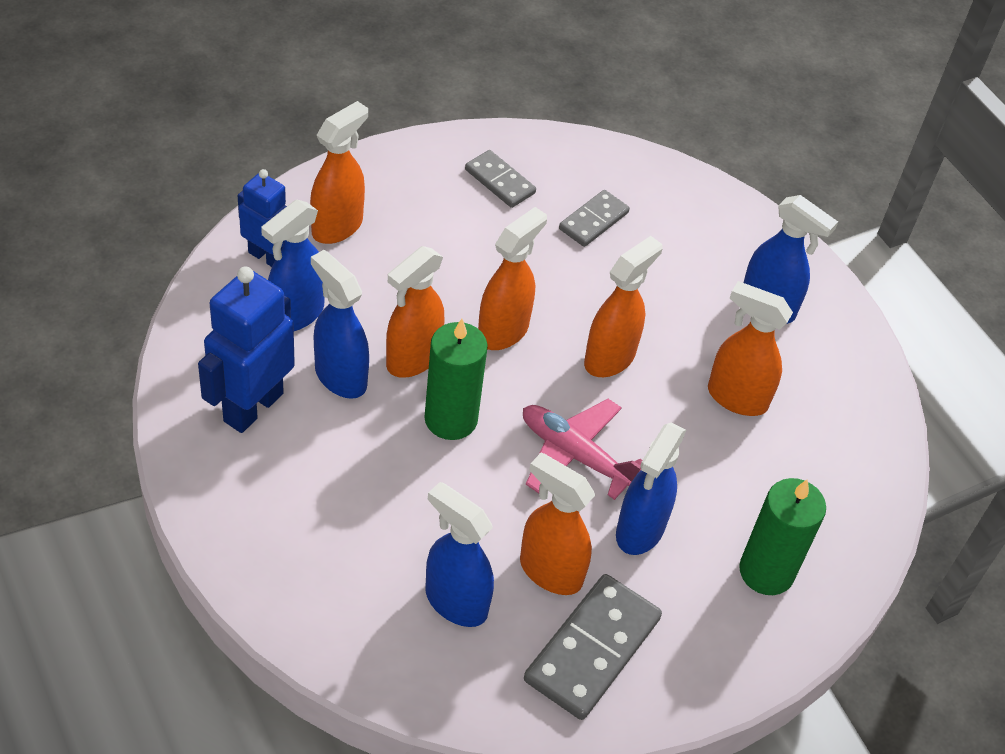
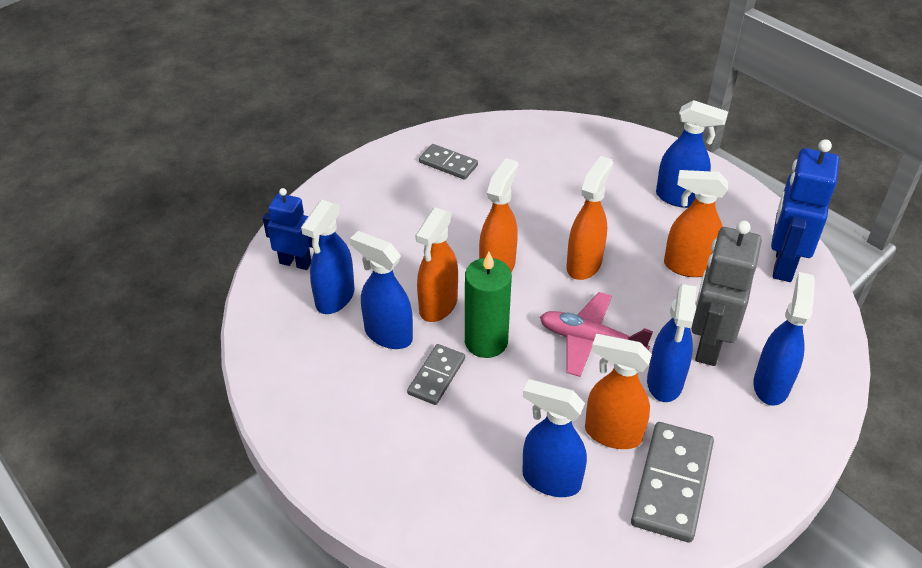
camera: 10 degrees left, 5 degrees down
(252, 407) = (328, 377): blue robot -> blue robot (783, 264)
(337, 226) = (341, 226): orange spray bottle -> none
(593, 221) = (528, 173): grey domino -> grey domino (436, 376)
(714, 501) = (708, 344): none -> grey robot
(766, 571) = (771, 384): green candle -> blue spray bottle

